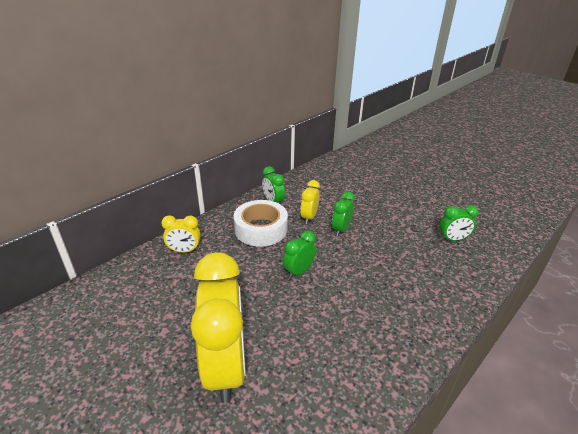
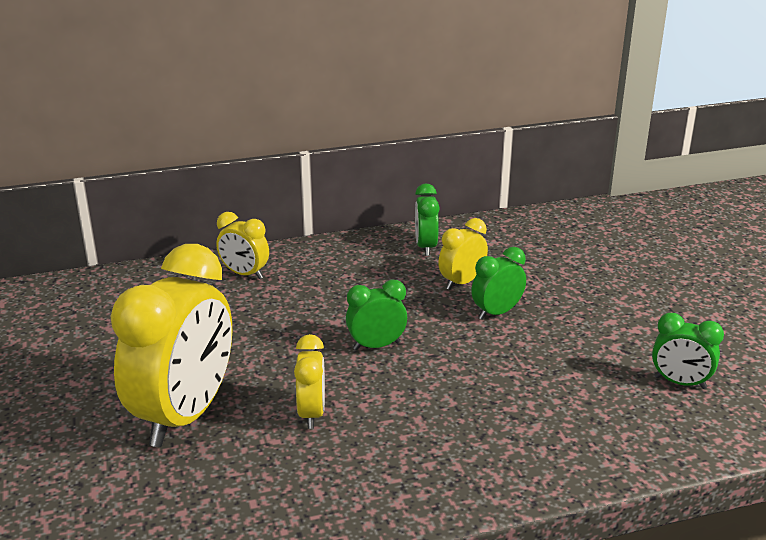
camera: 30 degrees right, 5 degrees down
(261, 229) = (372, 277): white tape -> none
(301, 331) = (311, 413): none -> yellow clock

